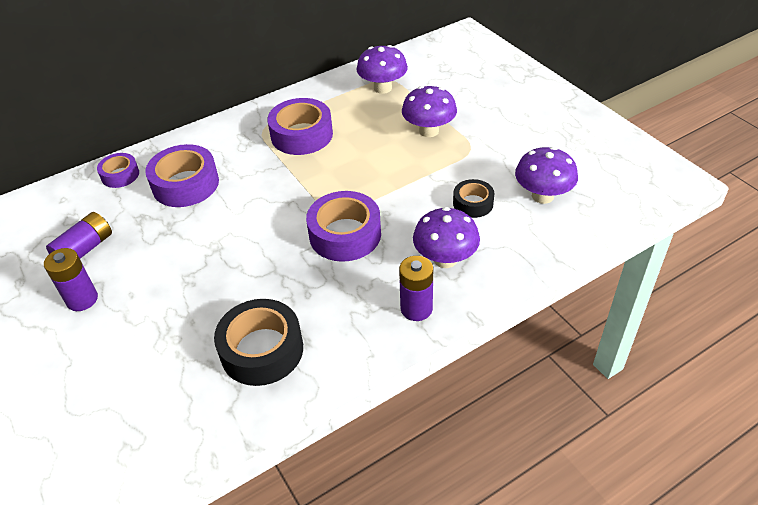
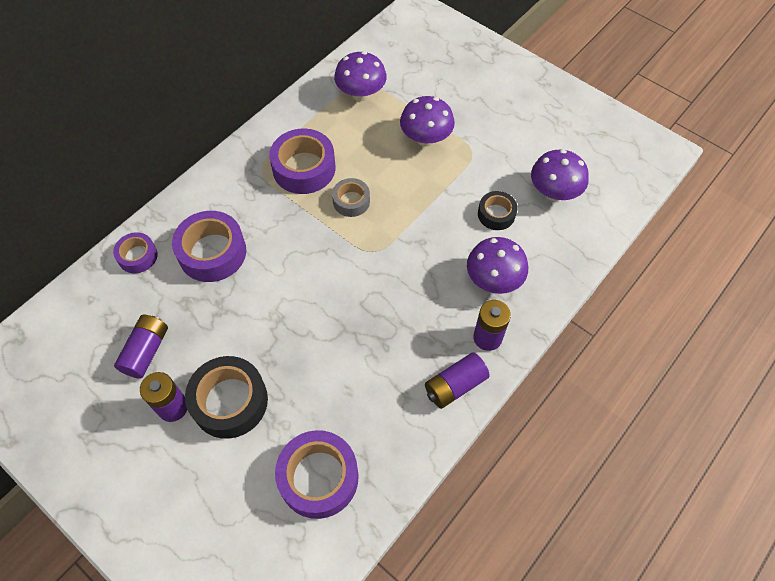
camera: 20 degrees left, 15 degrees up
(262, 350) = (369, 414): black tape -> black tape (230, 401)
(333, 167) = (351, 201): none -> grey tape
(345, 234) = (394, 275): purple tape -> purple tape (318, 477)
(362, 344) = (455, 386): none -> purple battery

